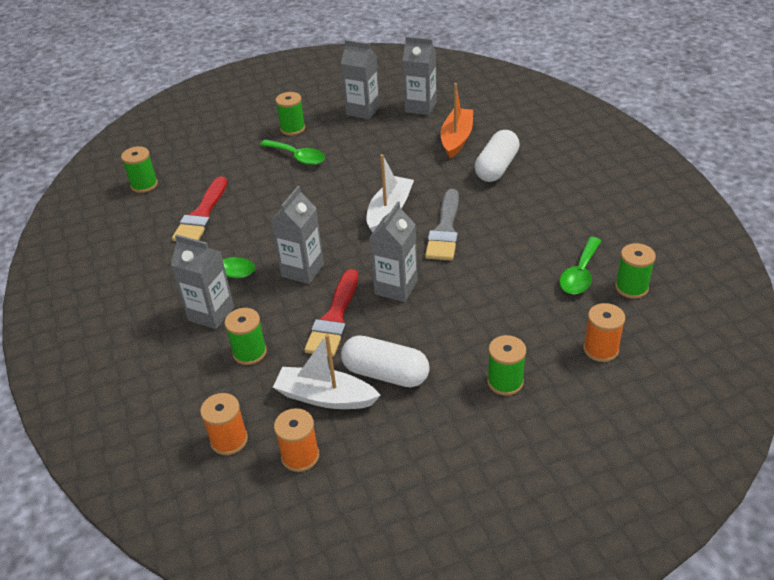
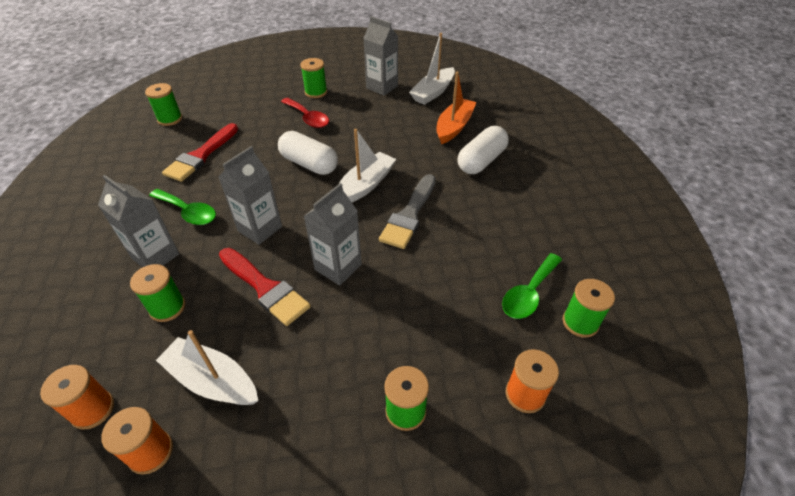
camera: 10 degrees right, 5 degrees up
(297, 157) = (308, 118): green spoon -> red spoon
(334, 318) = (265, 288): red brush -> red brush turned 75 degrees counterclockwise
(385, 374) = (285, 367): white capsule -> white capsule (309, 164)
(420, 107) = (433, 92): grey carton -> white boat

